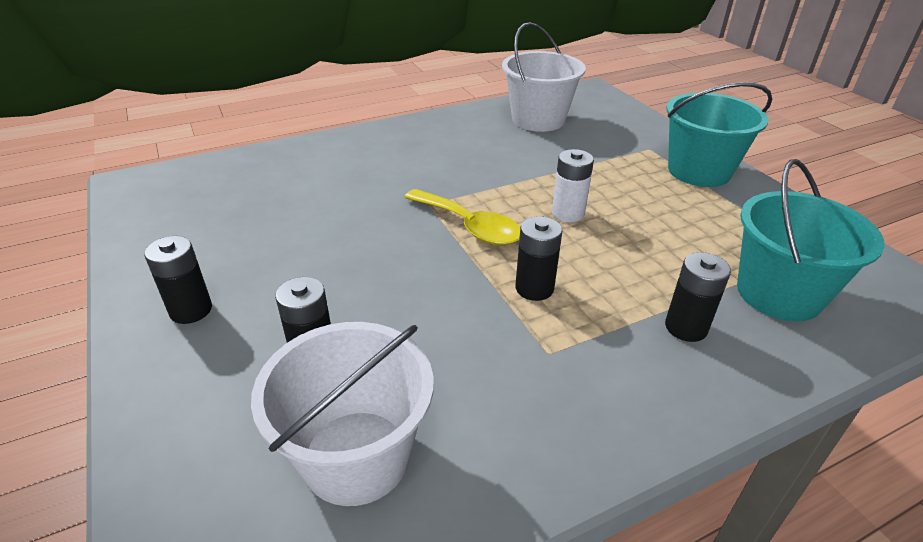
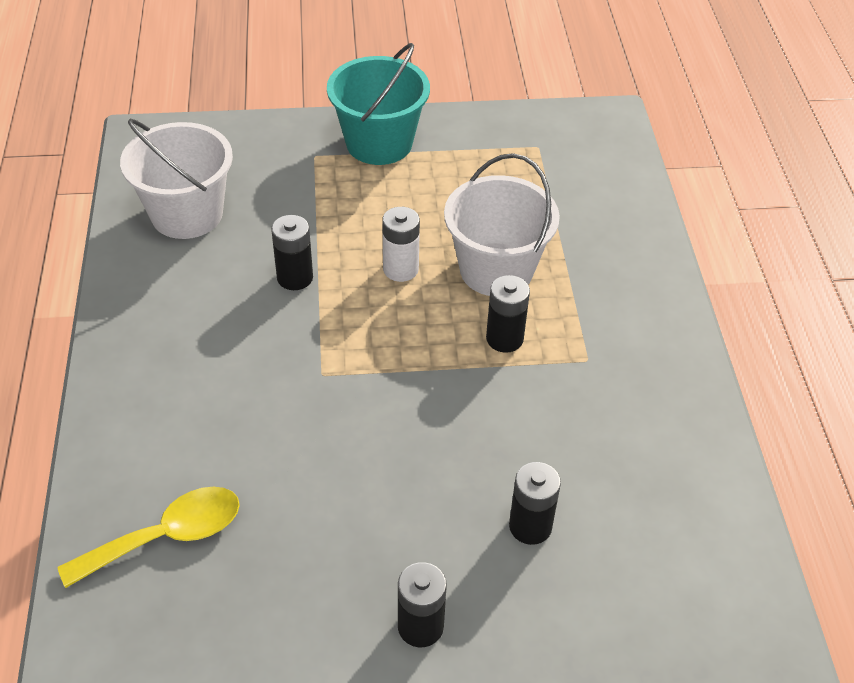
camera: 70 degrees left, 10 degrees up
(356, 456) = (655, 516): white bucket -> white bucket (496, 270)
(469, 226) = (384, 353): yellow spoon -> yellow spoon (167, 536)
(686, 327) = (591, 265): black battery -> black battery (295, 277)
(779, 293) = (575, 192): turquoise bucket -> none

